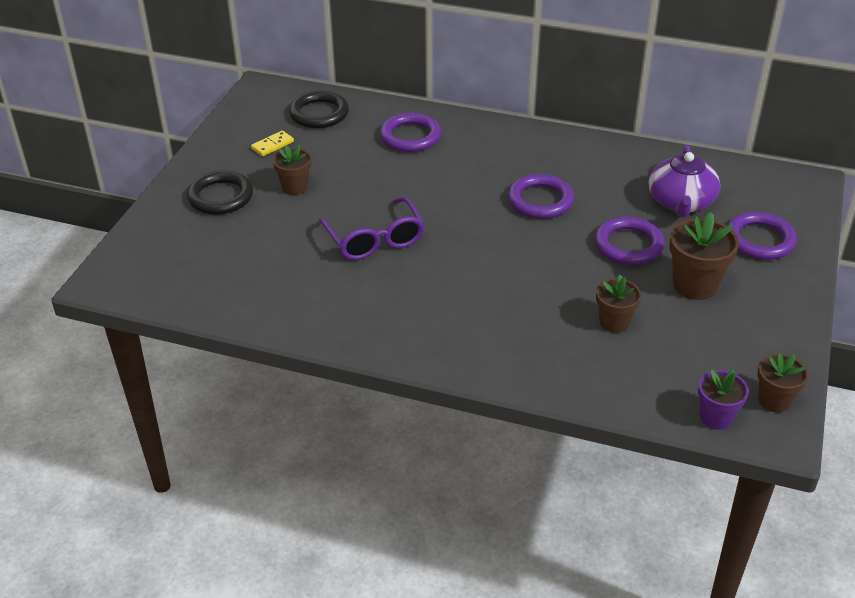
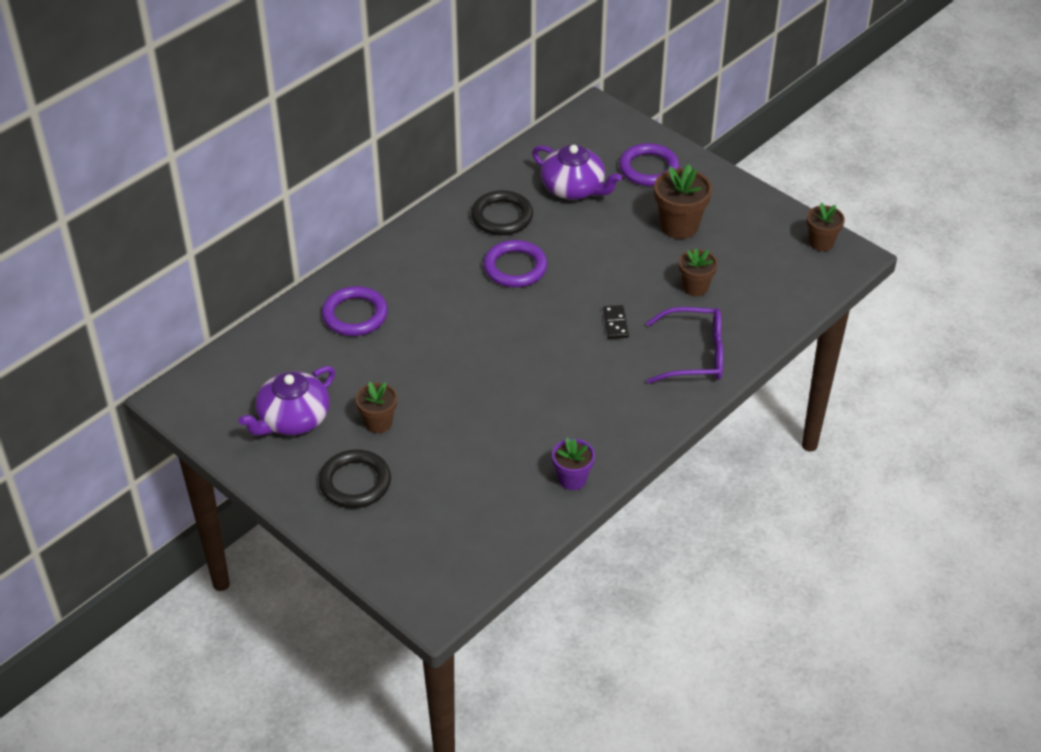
camera: 65 degrees left, 5 degrees up
(272, 145) = (293, 419): yellow domino -> purple teapot
(319, 114) = (262, 367): black ring -> black ring (502, 217)
(375, 240) = (499, 392): purple glasses -> purple glasses (695, 355)
(517, 283) = (615, 323): none -> black domino
(628, 245) = (608, 241): purple ring -> none
(716, 417) = (822, 278): purple flower pot -> purple flower pot (572, 479)

